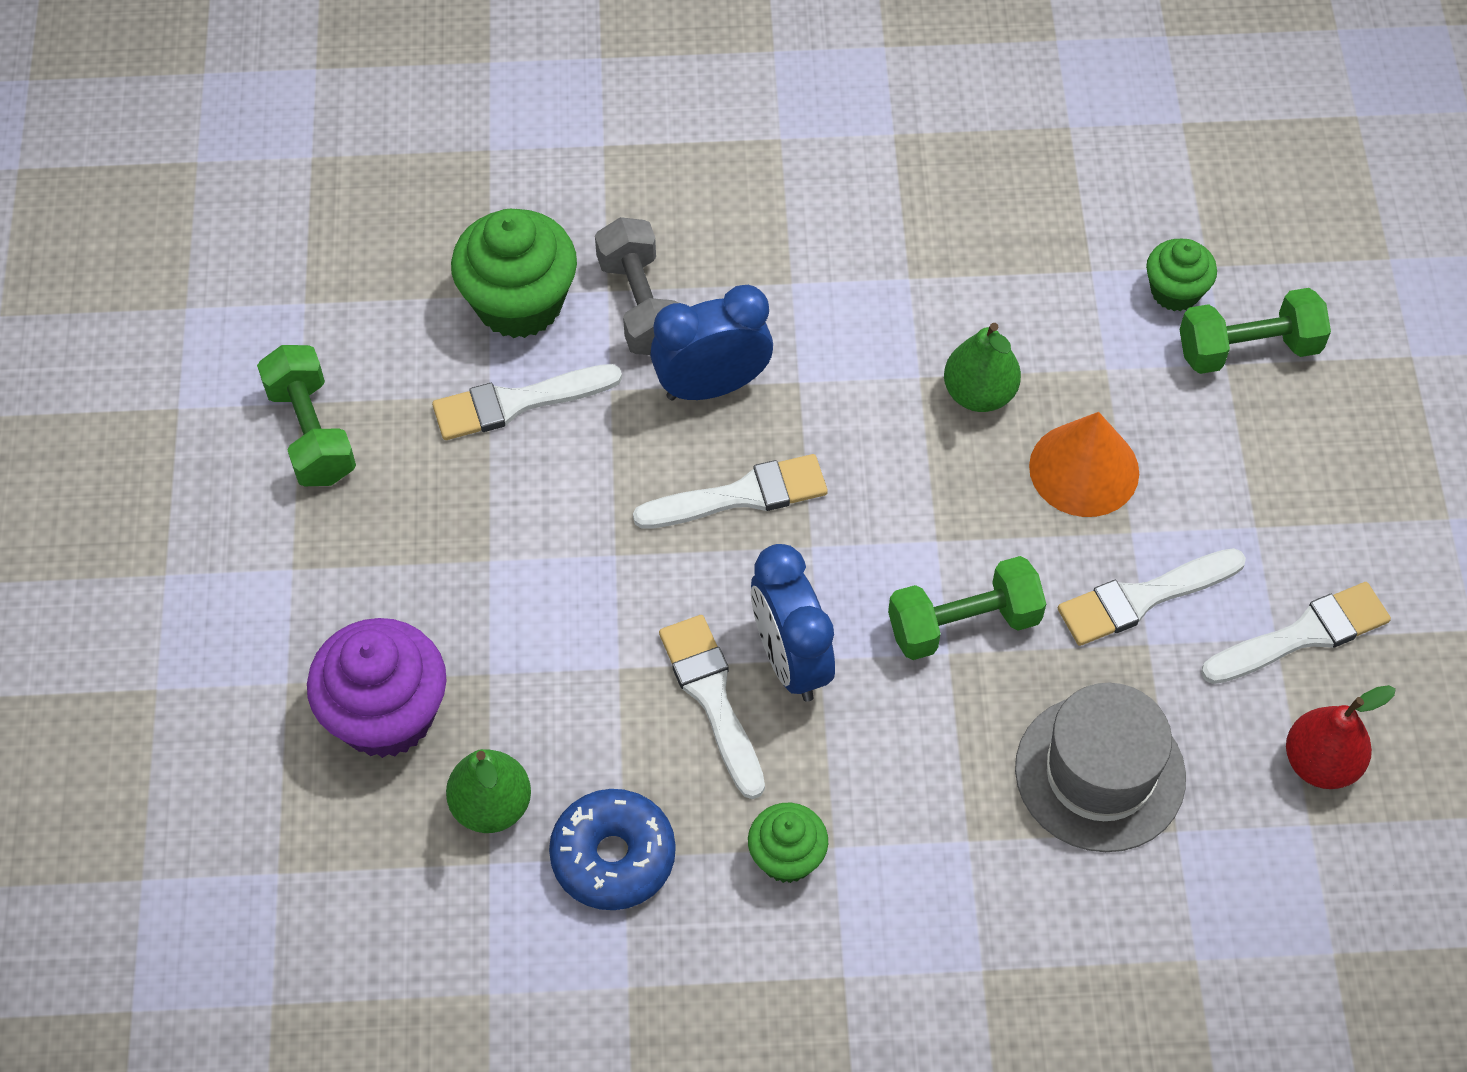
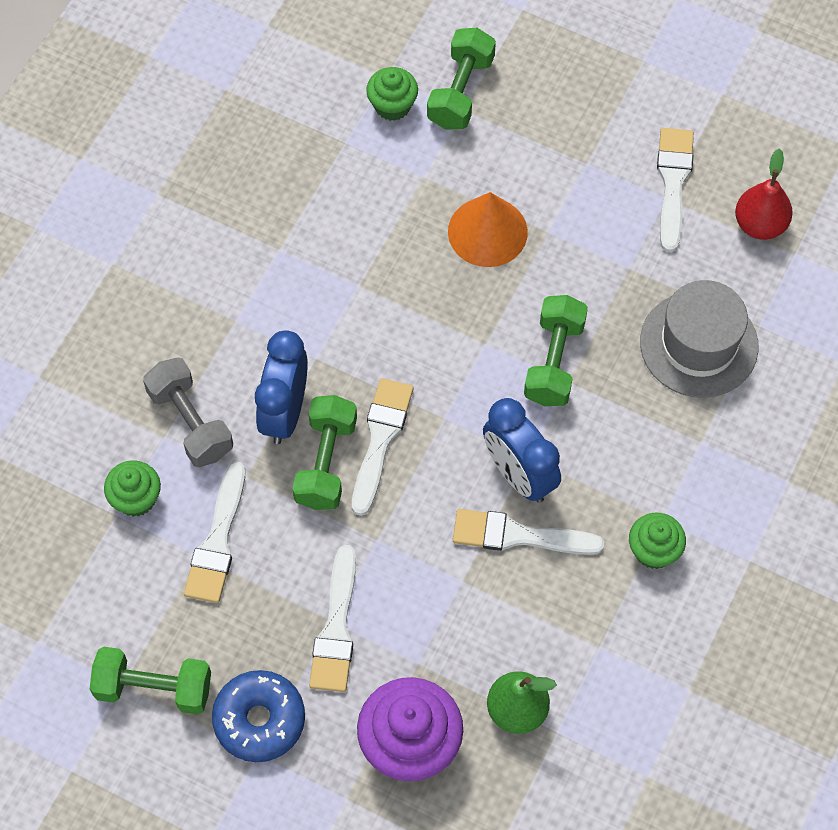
camera: 60 degrees left, 5 degrees up
(519, 303) = (136, 498): green cupcake -> green cupcake, size x0.57
(613, 857) = (595, 653): blue donut -> blue donut (259, 720)
(640, 305) = (190, 422): grey dumbbell -> grey dumbbell turned 45 degrees clockwise
(677, 456) = (326, 462): none -> green dumbbell
(790, 660) = (519, 475): blue clock -> blue clock turned 45 degrees clockwise
(979, 393) = (394, 258): green pear -> none
(1142, 598) = (597, 252): white brush -> white brush (336, 628)

